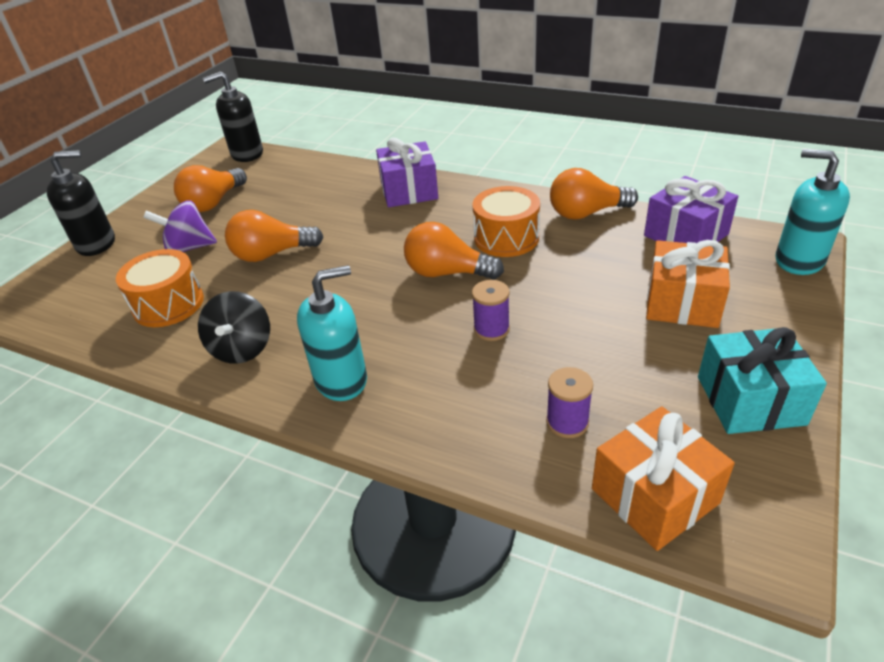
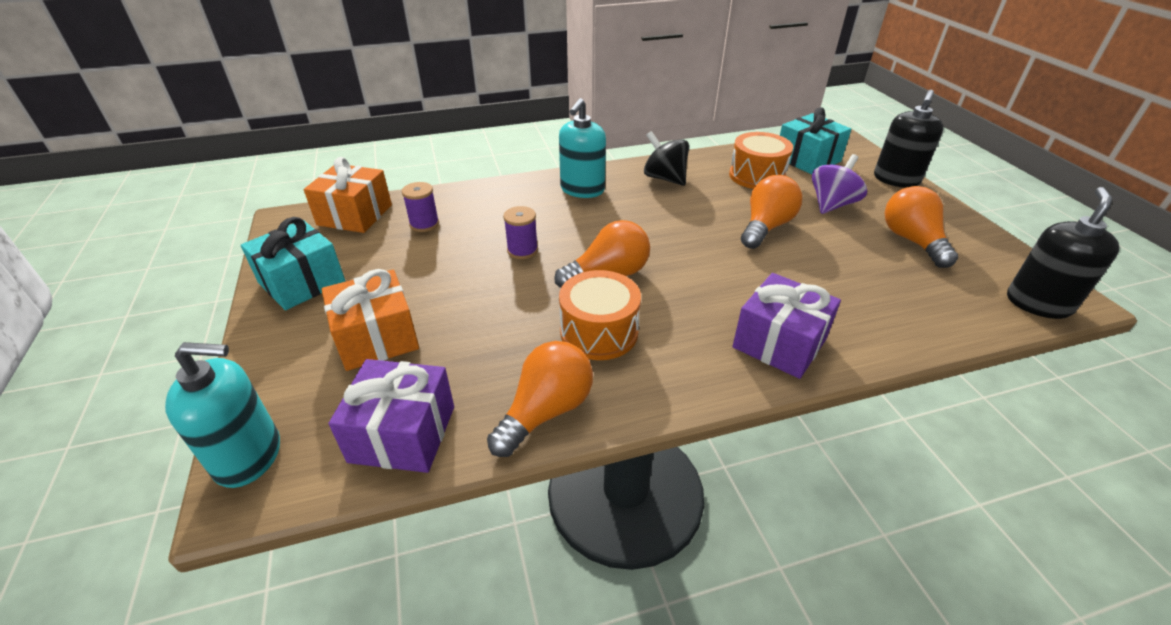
camera: 135 degrees right, 0 degrees up
(90, 299) = (807, 159): none -> turquoise gift

